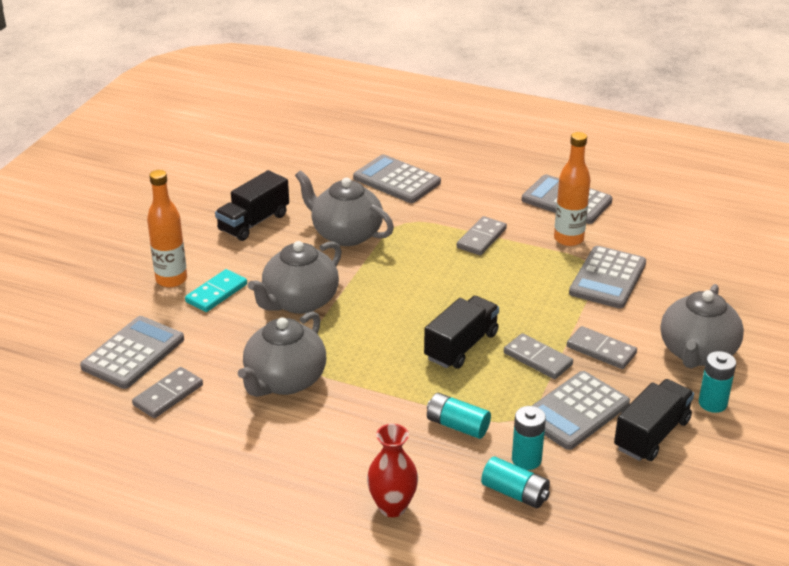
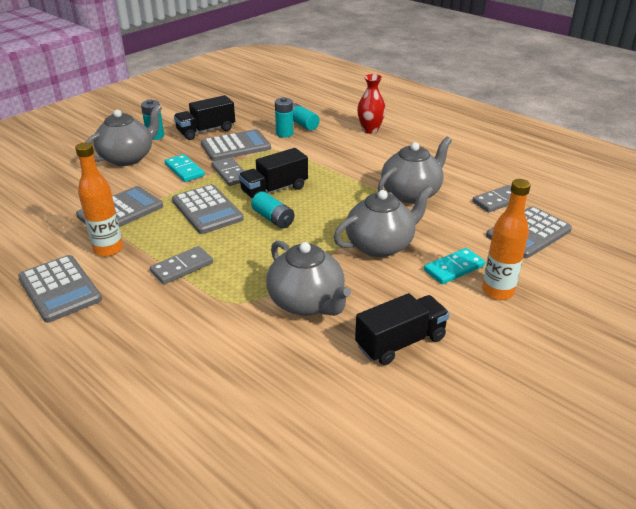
camera: 160 degrees left, 0 degrees up
(396, 180) = (205, 364): grey calculator -> grey calculator (207, 210)
(457, 425) = (311, 152): turquoise battery -> turquoise battery (273, 219)
(601, 350) = (184, 170): grey domino -> turquoise domino

